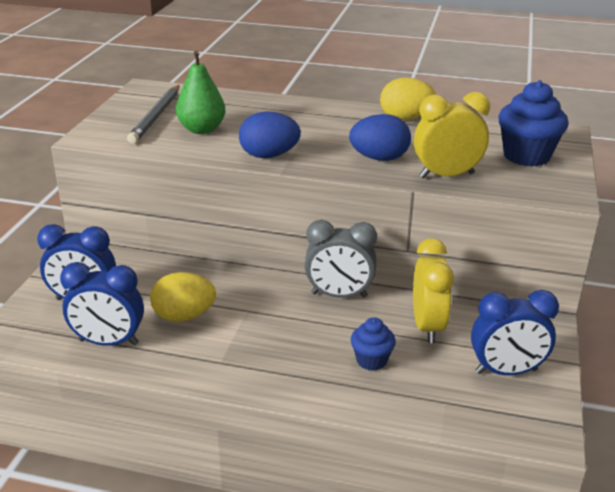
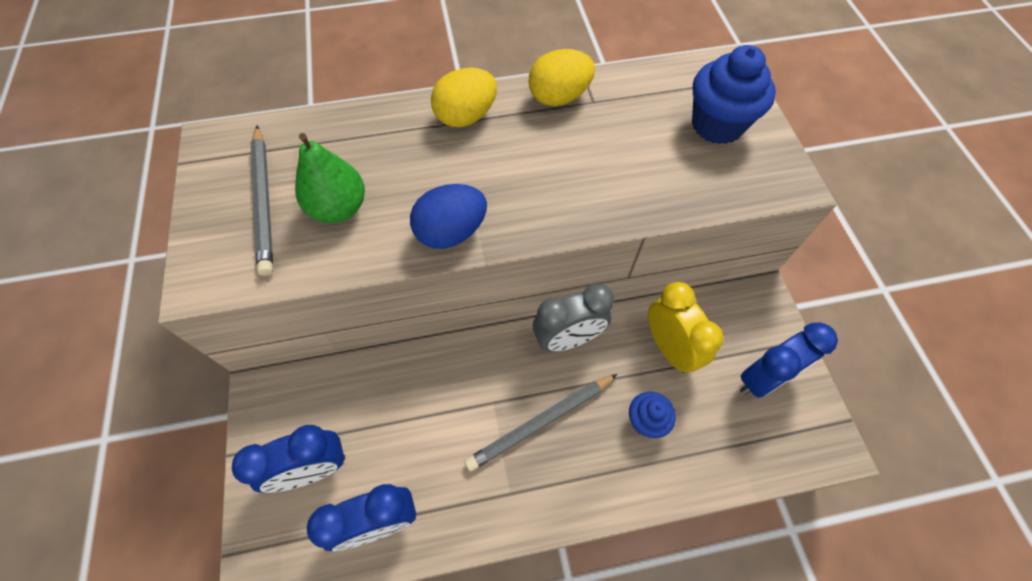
camera: 25 degrees left, 30 degrees up
(184, 316) = (435, 443): yellow egg -> yellow egg (466, 117)
(278, 332) = (541, 422): none -> grey pencil
(379, 158) = (575, 189): blue egg -> none
(446, 175) = (661, 193): yellow clock -> none

